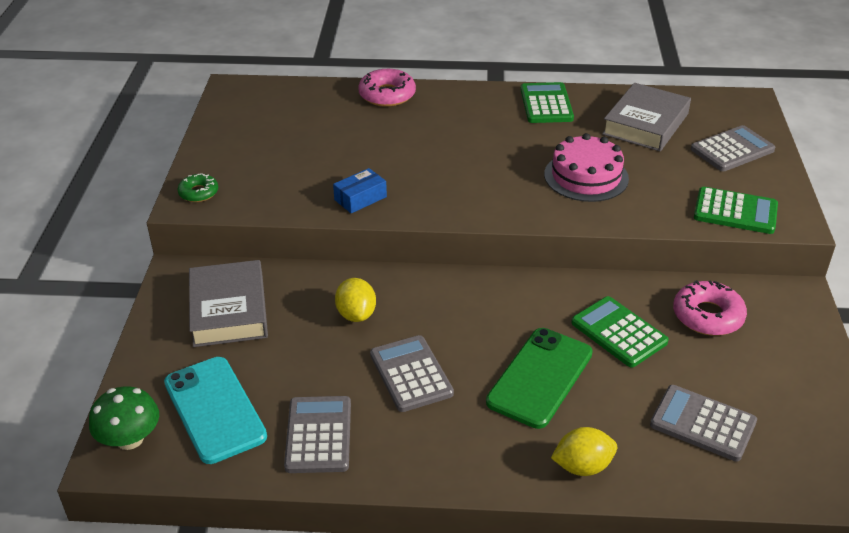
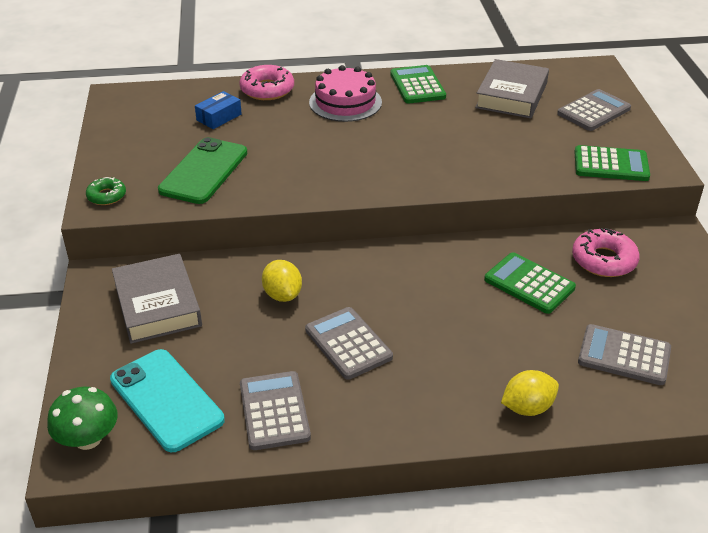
camera: 10 degrees left, 0 degrees up
(360, 198) = (266, 186): blue box -> blue box (219, 117)
(540, 377) = (468, 332): green phone -> green phone (204, 171)
(586, 176) = (470, 146): pink cake -> pink cake (345, 102)

